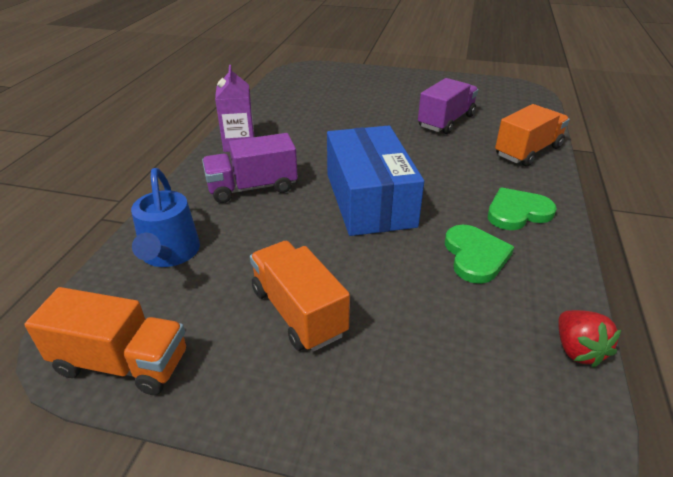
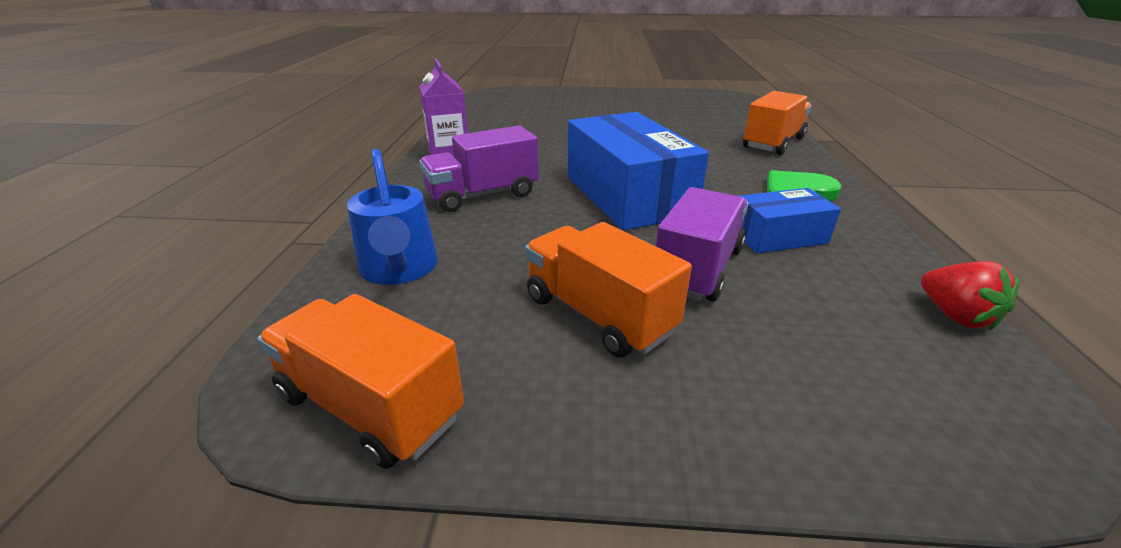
camera: 10 degrees left, 5 degrees down
(122, 363) = (370, 406): orange truck -> orange truck turned 150 degrees counterclockwise
(446, 121) = (673, 125): purple truck -> purple truck (698, 268)
(475, 256) = (778, 236): green heart -> blue box

